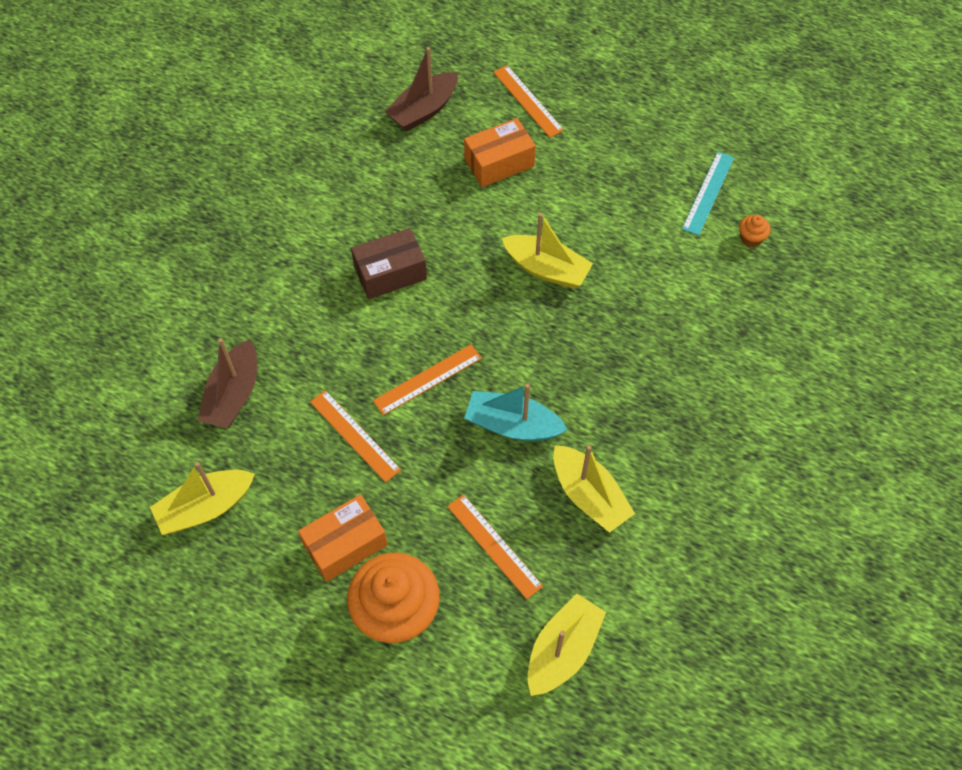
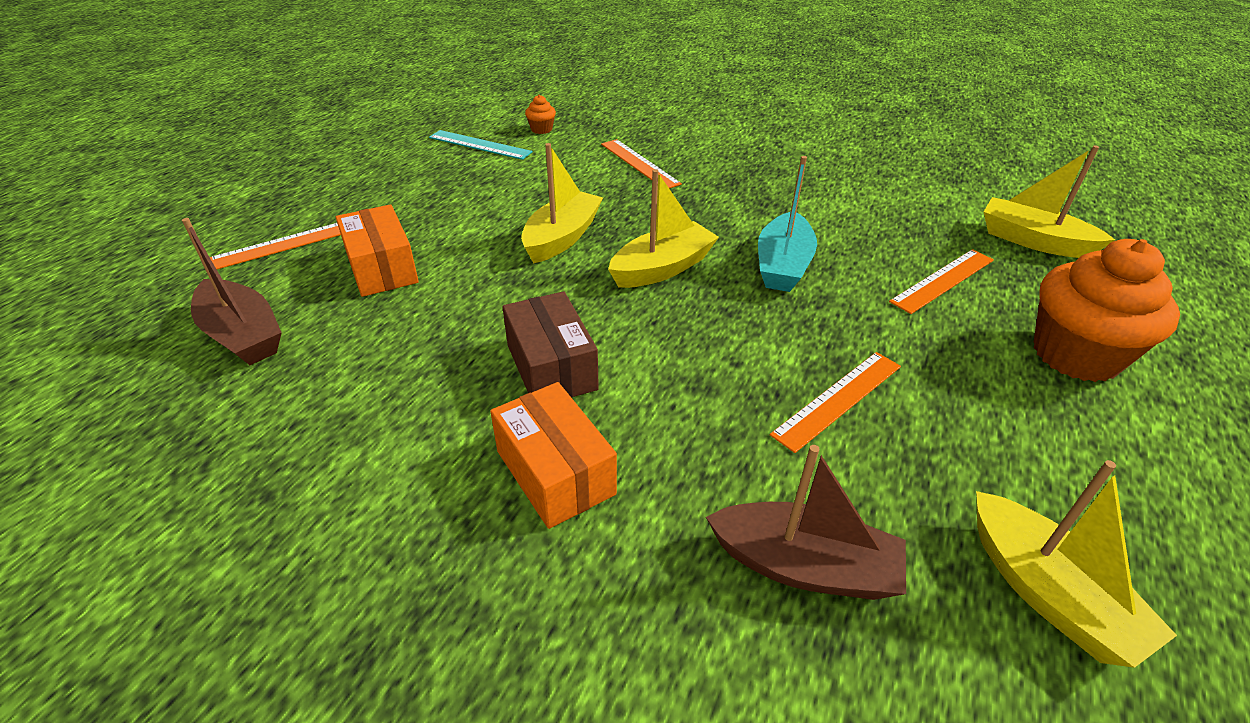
camera: 90 degrees left, 20 degrees down
(345, 545) = (1013, 404): orange box -> orange box (555, 472)
(427, 379) = (731, 330): orange ruler -> orange ruler (639, 163)
(589, 495) = (853, 221): yellow boat -> yellow boat (662, 268)

